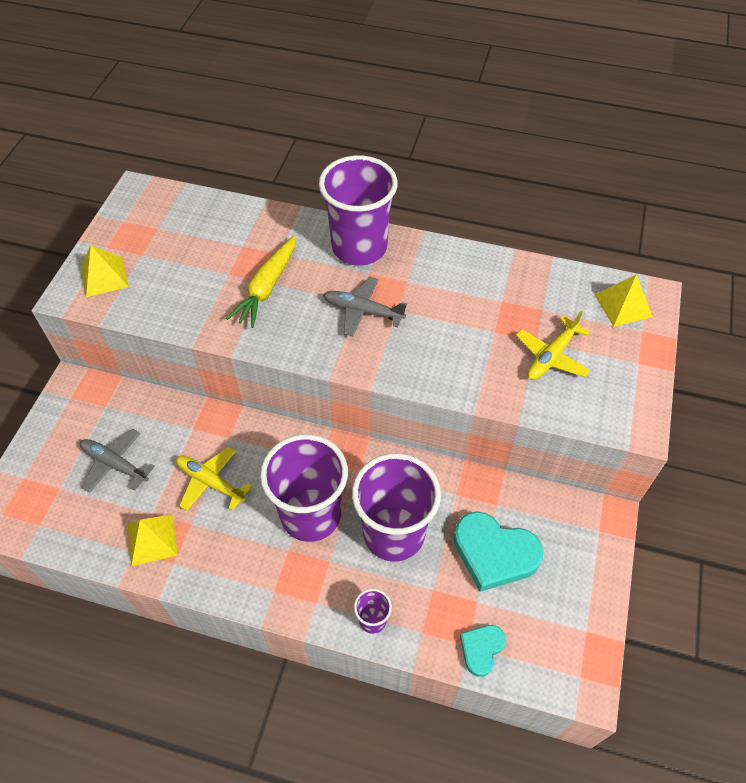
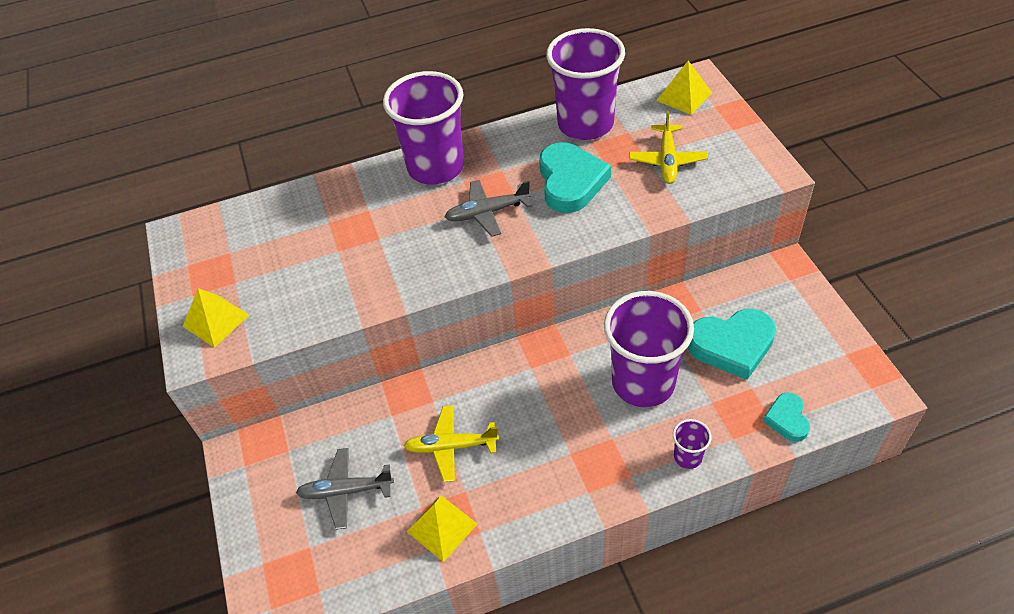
camera: 30 degrees left, 5 degrees down
(267, 287) = (384, 242): yellow carrot -> none
(311, 515) = (563, 414): purple cup -> purple cup (585, 124)
(452, 325) = (570, 182): none -> turquoise heart

